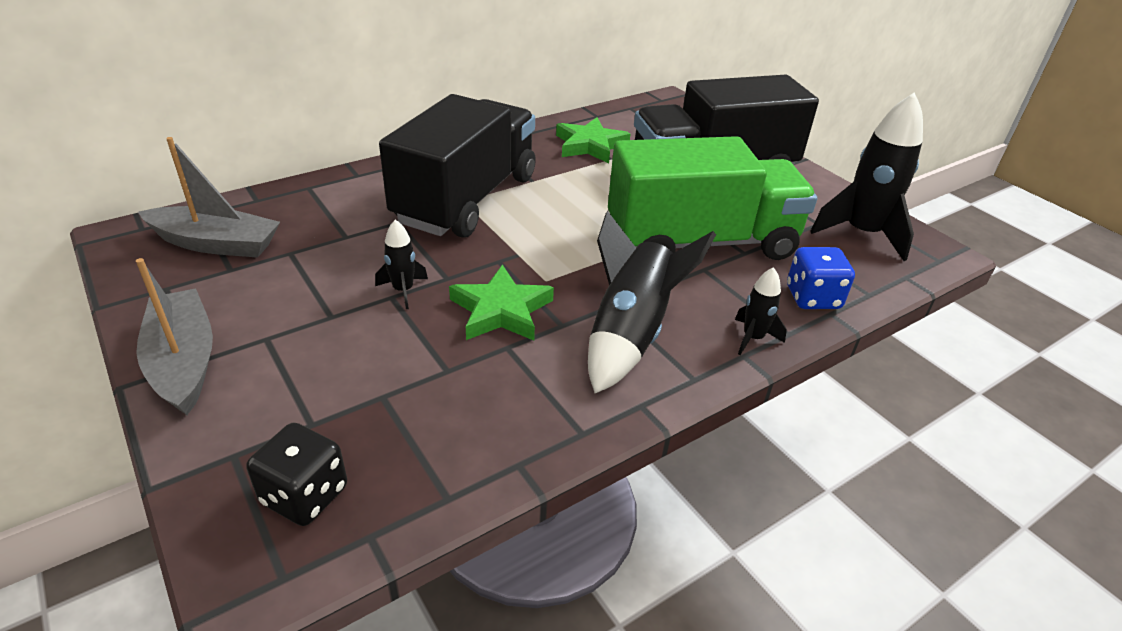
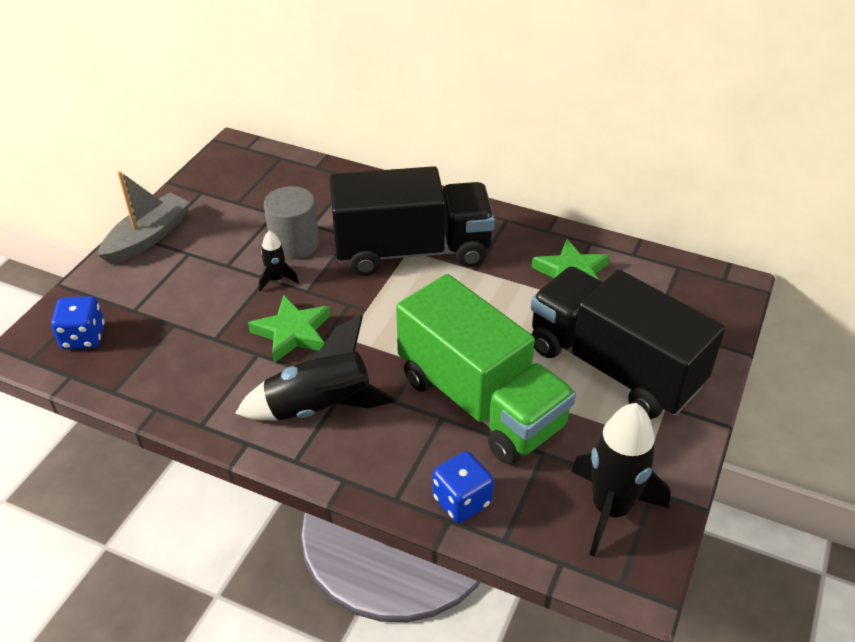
camera: 60 degrees right, 5 degrees up
(216, 244) = (256, 182): grey boat -> none
(305, 495) = (83, 337): black dice -> blue dice
(361, 258) = (294, 244): none -> grey cylinder
(753, 338) = (370, 478): black rocket -> none

